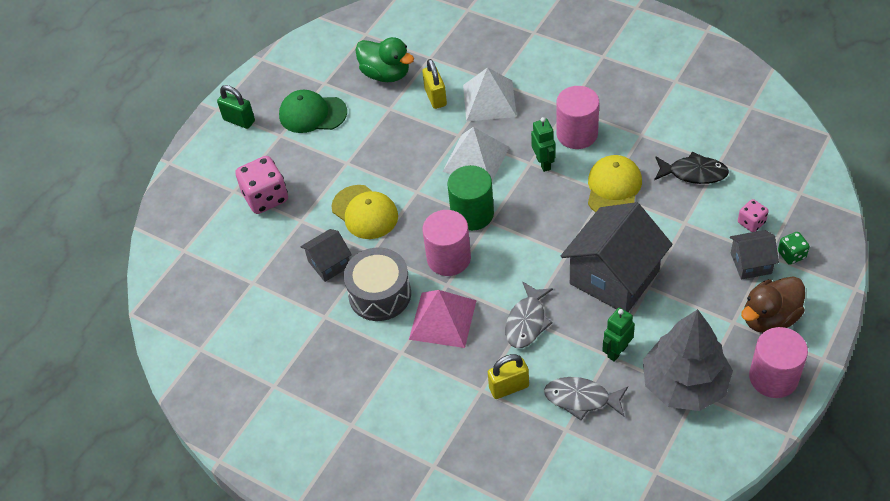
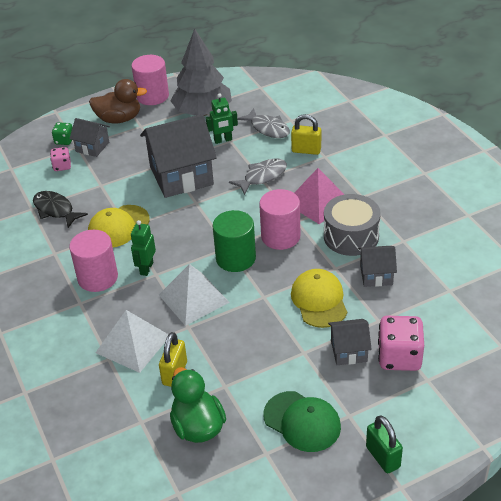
camera: 150 degrees left, 10 degrees down
(310, 182) = (348, 351): none -> grey house

